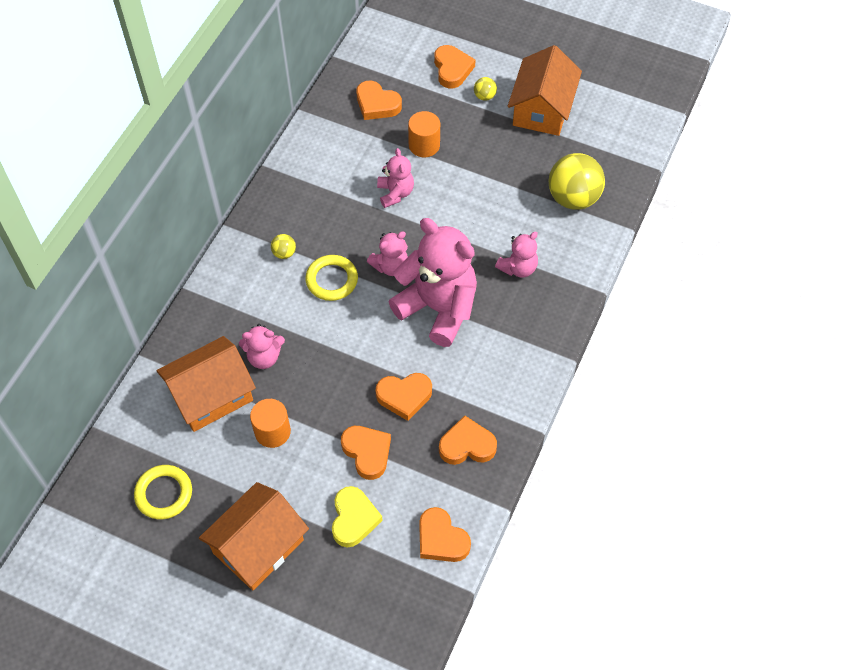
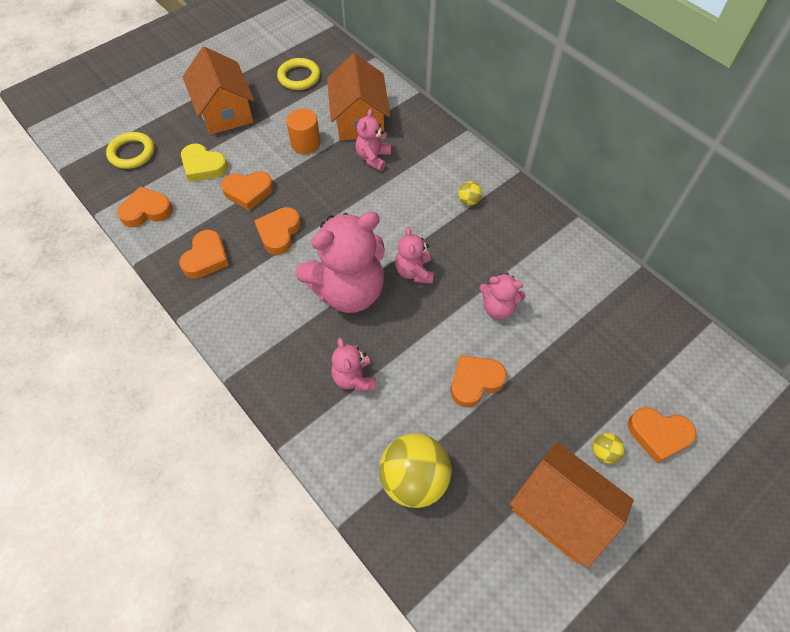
camera: 115 degrees right, 0 degrees up
(332, 280) = (422, 224): yellow ring -> yellow ring (132, 153)
(377, 104) = (626, 336): orange heart -> orange heart (475, 382)
(424, 145) = (551, 358): orange cylinder -> none

